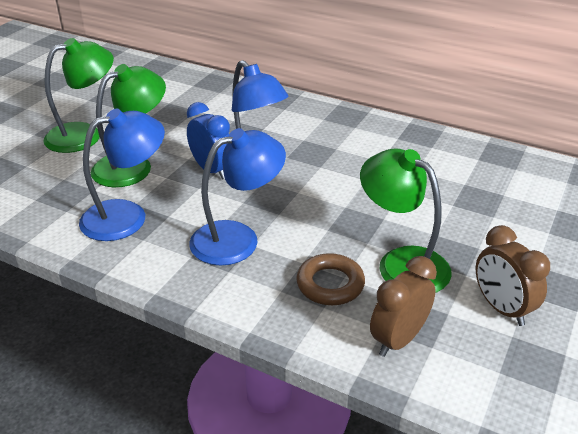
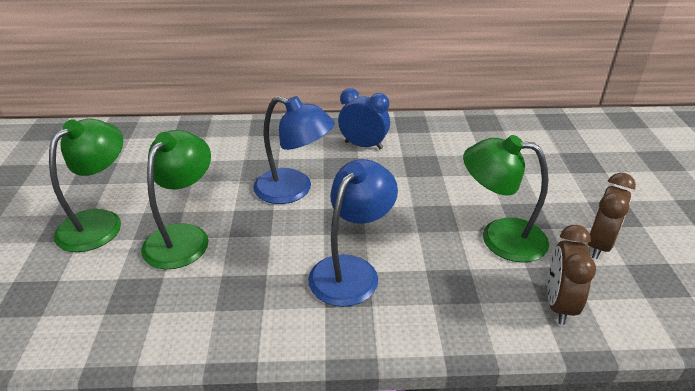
camera: 30 degrees left, 0 degrees up
(127, 216) = (225, 291): blue lamp -> none
(212, 170) = (267, 214): blue clock -> blue clock (363, 145)
(330, 284) = (465, 280): brown ring -> none
(501, 308) = (599, 245): brown clock -> brown clock turned 90 degrees counterclockwise

